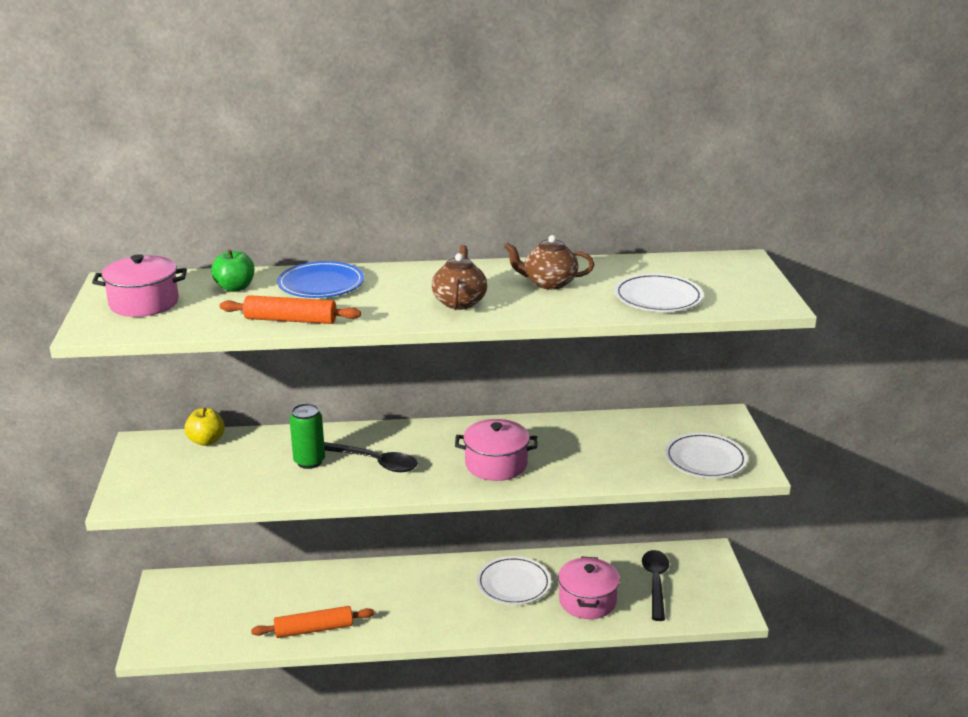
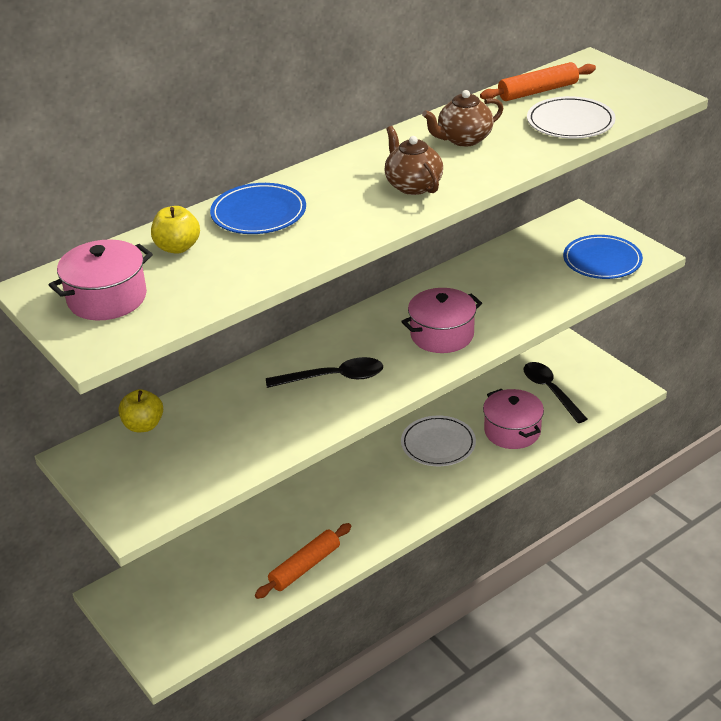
camera: 30 degrees left, 10 degrees up
(235, 288) = (177, 247): green apple -> yellow apple
(290, 320) = (284, 261): orange rolling pin -> orange rolling pin (538, 91)
(309, 461) = (271, 403): green can -> none
(705, 459) = (602, 260): white plate -> blue plate

